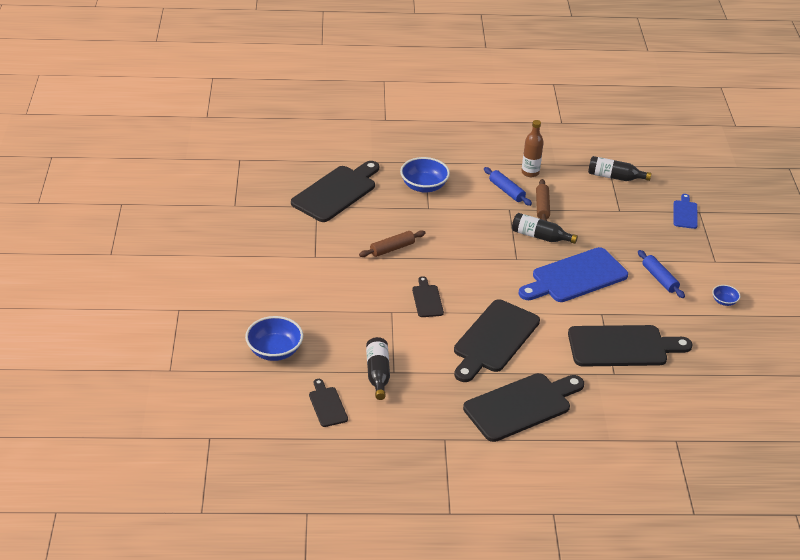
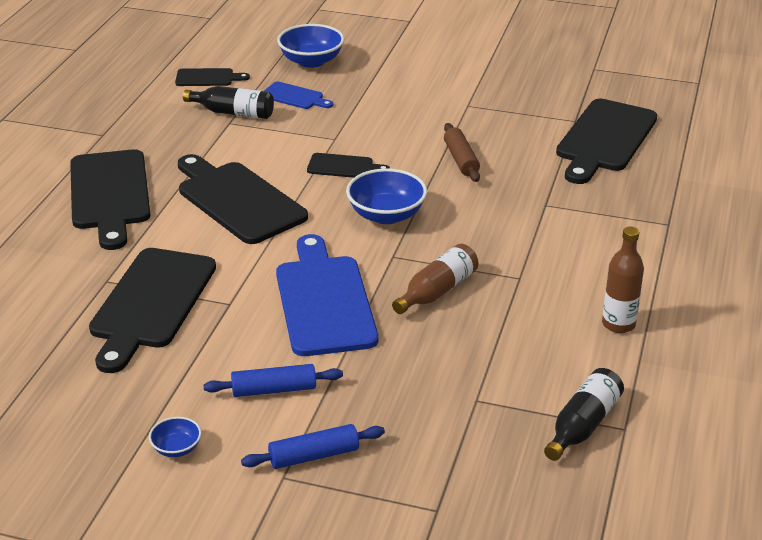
camera: 110 degrees right, 5 degrees down
(336, 192) = (605, 139): black cutting board -> black cutting board turned 60 degrees clockwise
(424, 186) = (602, 211): blue bowl -> blue bowl (386, 215)
(506, 191) = (570, 286): blue rolling pin -> blue rolling pin (314, 456)
(540, 237) = (437, 291): black bottle -> brown bottle
(542, 207) = (515, 313): brown rolling pin -> none
(685, 213) = (439, 486): blue cutting board -> blue cutting board (294, 97)

